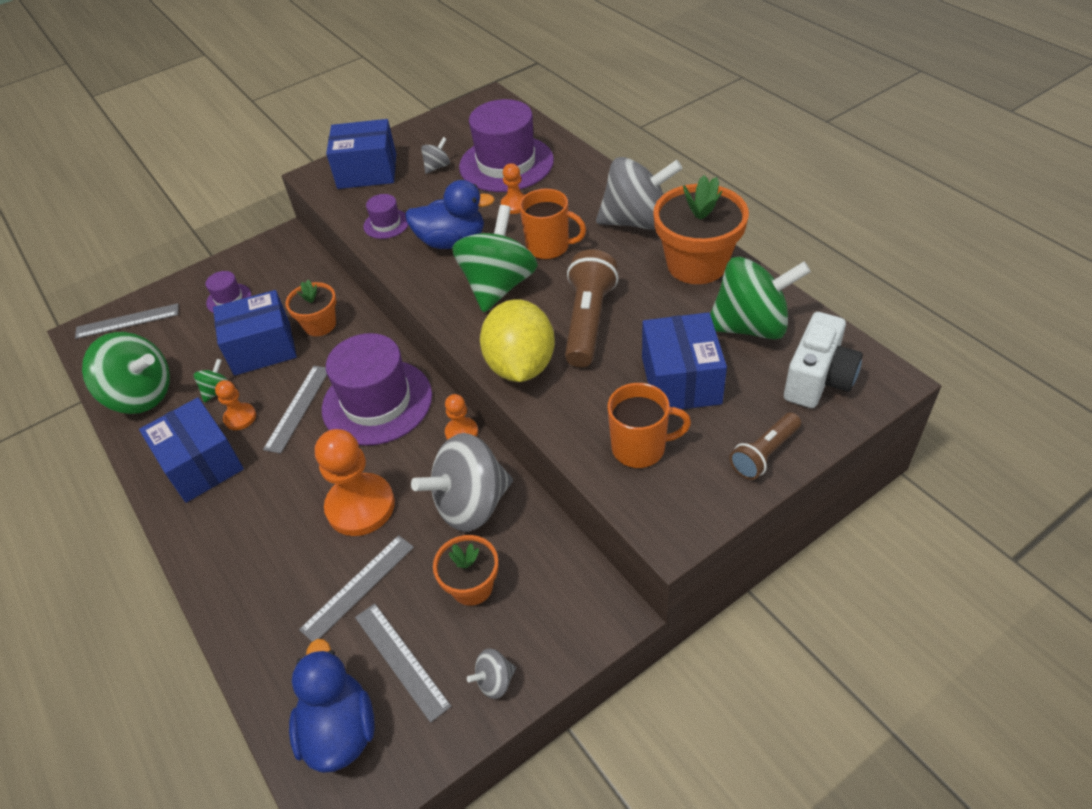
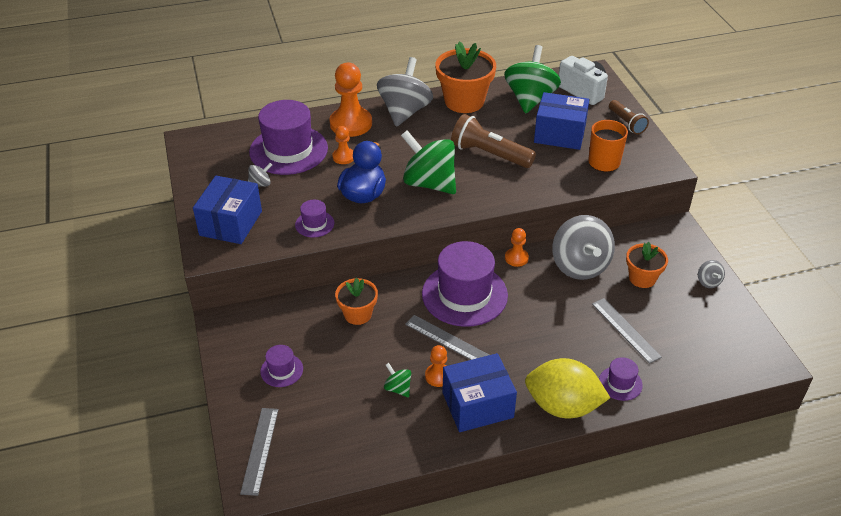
camera: 75 degrees left, 5 degrees down
(141, 396) = (373, 442): green spinning top -> none
(257, 602) = (620, 383): none -> purple hat
(262, 348) = (363, 354): blue box -> none
(340, 730) = (724, 353): blue duck -> none
(360, 506) = (559, 318): orange pawn -> orange pawn (351, 124)
(401, 660) = (684, 318): grey ruler -> none
(437, 167) = (260, 184): grey spinning top -> grey spinning top turned 90 degrees clockwise
(520, 366) = (514, 190): yellow lemon -> yellow lemon (562, 406)
(549, 247) = (404, 153): orange mug -> none

